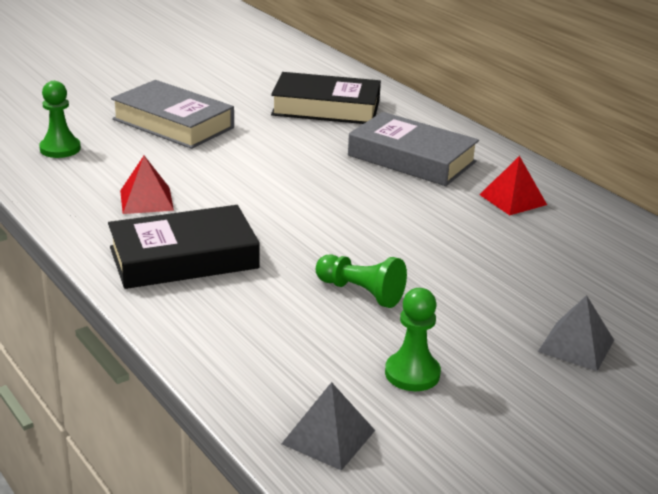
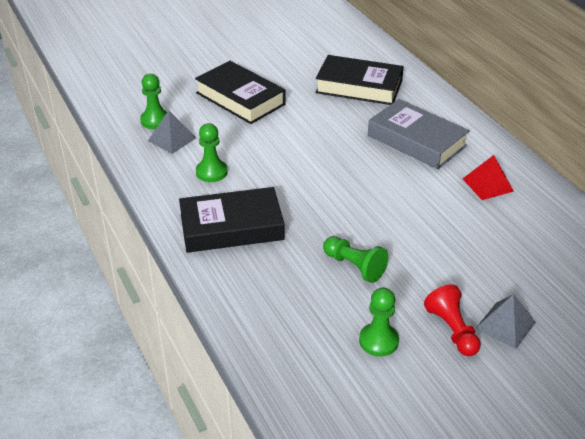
camera: 10 degrees right, 10 degrees up
(146, 200) = (211, 172): red pyramid -> green pawn
(173, 123) = (240, 98): grey book -> black book
(328, 437) = (310, 389): grey pyramid -> grey pyramid (172, 139)
(508, 355) = (452, 330): none -> red pawn

